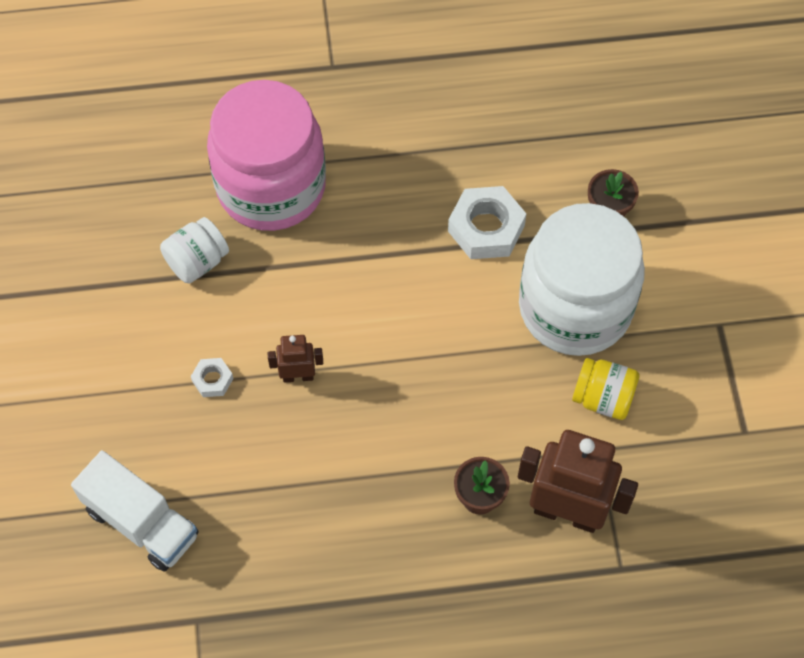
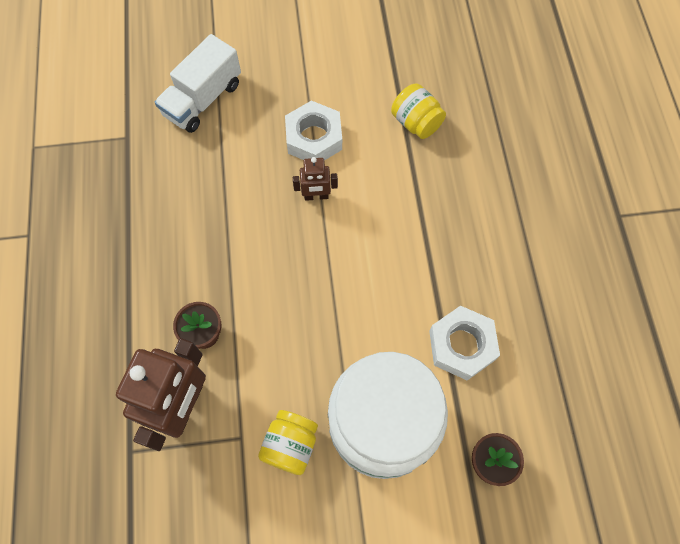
camera: 90 degrees right, 5 degrees up
(197, 262) = (416, 122): white jar -> yellow jar
(212, 380) = (314, 138): white nut -> white nut, size x1.96
(271, 187) = (489, 172): pink jar -> none
(298, 376) = (316, 196): brown robot -> brown robot turned 90 degrees clockwise

